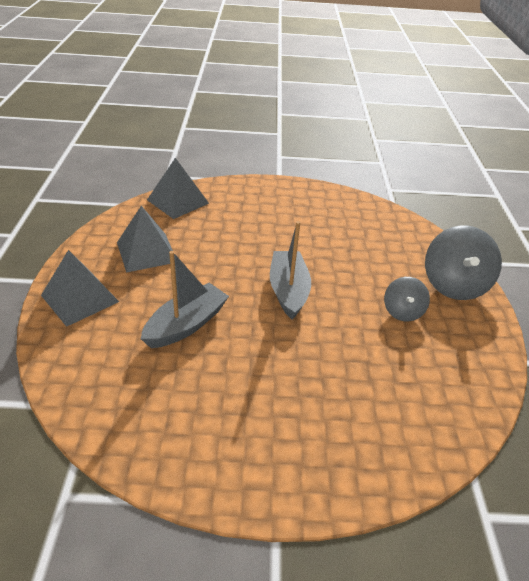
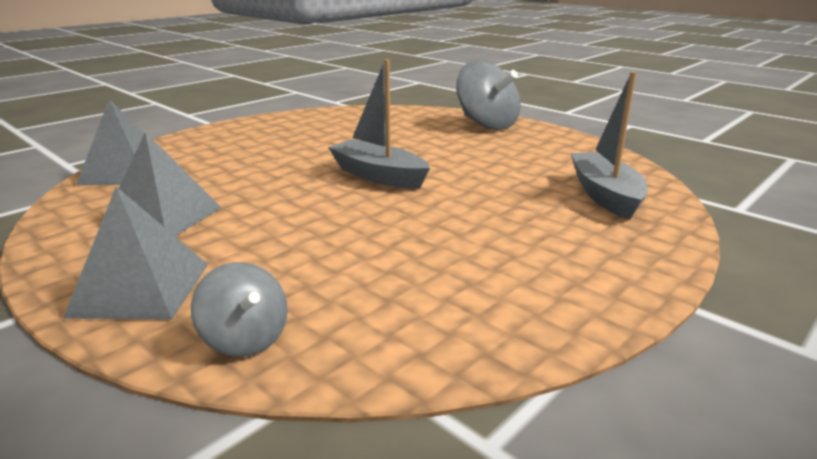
camera: 45 degrees left, 15 degrees down
(186, 325) = (329, 239): grey boat -> grey boat (605, 195)
(402, 311) = (486, 149): grey spinning top -> grey spinning top (245, 339)

